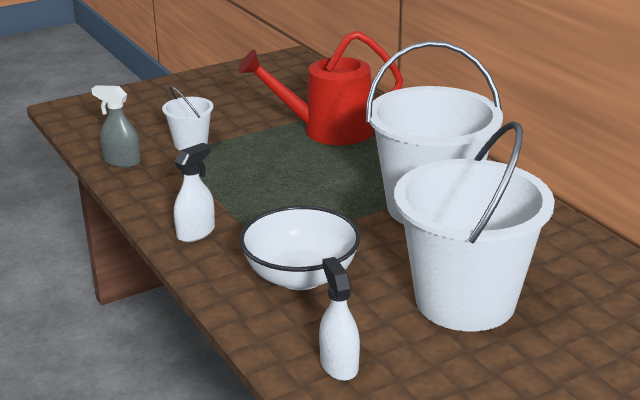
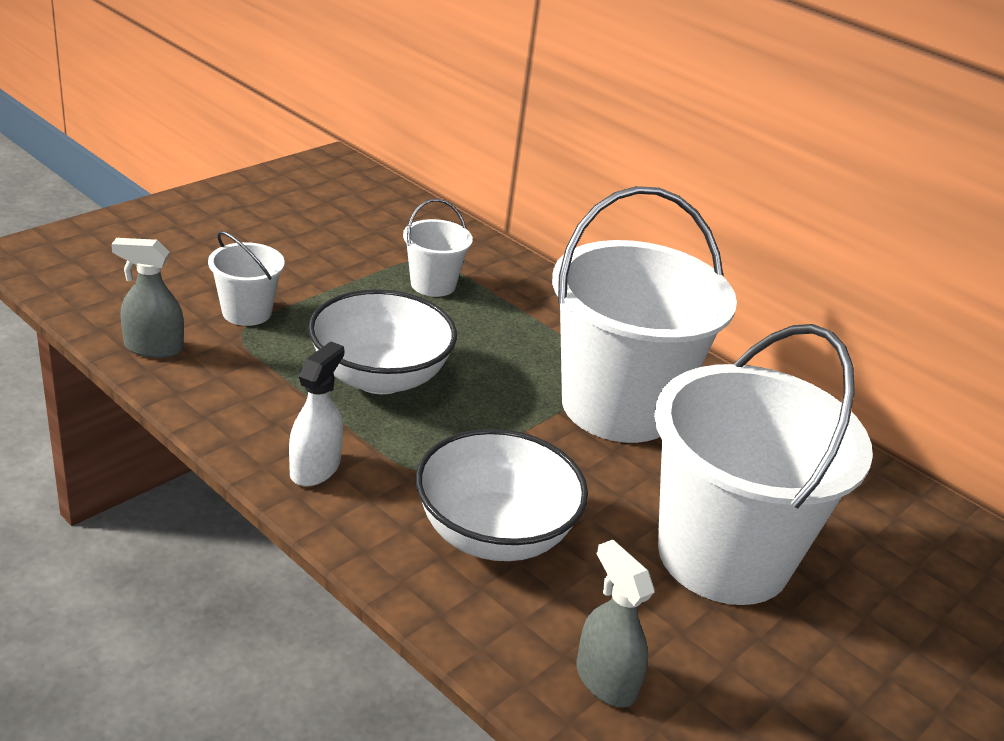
camera: 20 degrees left, 5 degrees up
(264, 183) = (380, 377): none -> white bowl
(327, 131) = (433, 284): red watering can -> white bucket
(339, 365) = (605, 680): white spray bottle -> grey spray bottle

